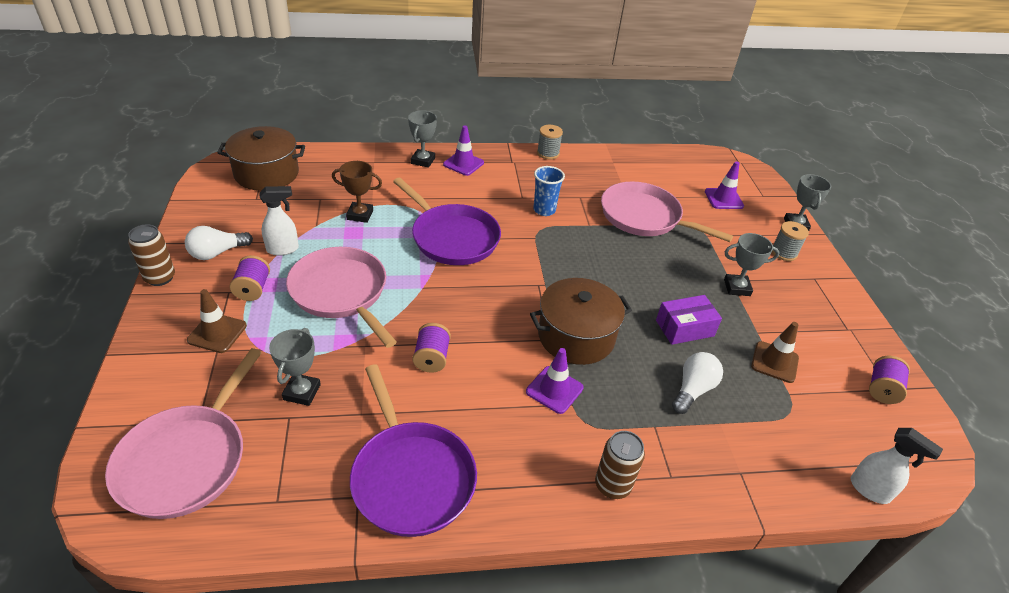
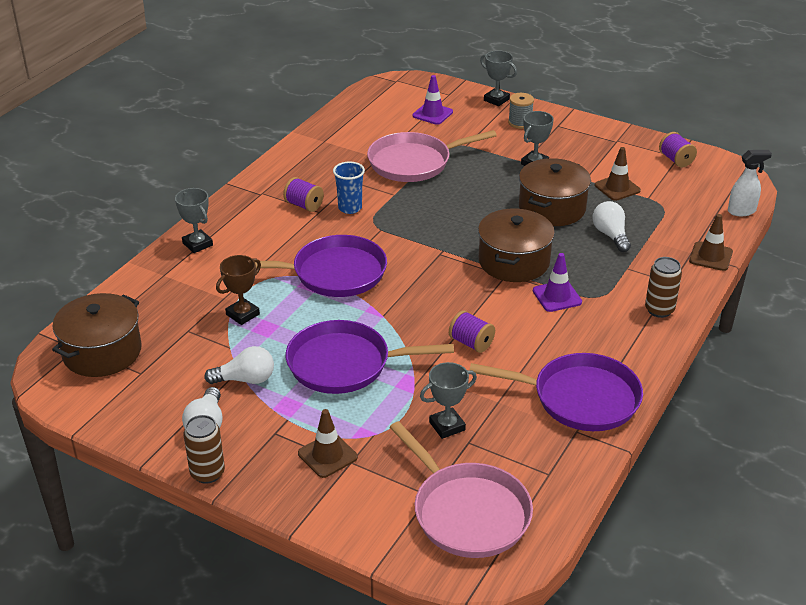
camera: 50 degrees left, 5 degrees down
(253, 289) = (286, 416): purple spool -> purple spool (304, 205)
(283, 249) = (245, 379): white spray bottle -> white light bulb
(302, 392) = (447, 426): grey trophy -> grey trophy turned 75 degrees counterclockwise
(341, 292) = (344, 364): pink pan -> purple pan
(463, 164) = (231, 222): purple traffic cone -> none
(548, 153) = (270, 168): grey spool -> none
(684, 328) = (552, 208): purple box -> brown pot
(753, 494) = (710, 256): none -> brown traffic cone

